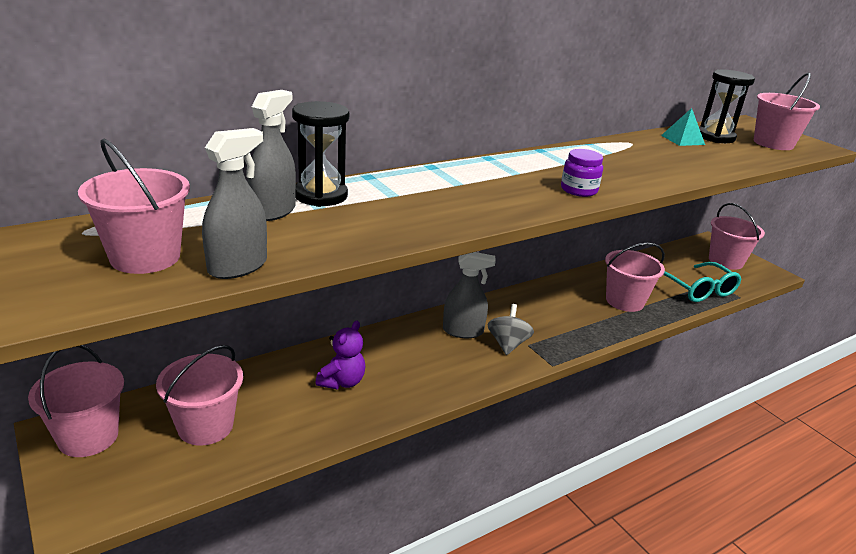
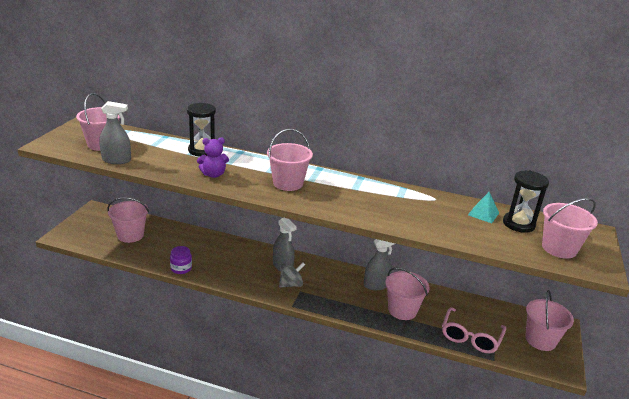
camera: 50 degrees right, 0 degrees up
(88, 437) = (98, 216): pink bucket -> pink bucket (288, 183)
(273, 211) = (171, 148): grey spray bottle -> grey spray bottle (376, 285)
(342, 382) = (196, 251): purple teddy bear -> purple teddy bear (213, 174)
(578, 190) = (319, 202): purple jar -> purple jar (181, 268)
(698, 290) = (470, 337): turquoise glasses -> pink glasses

